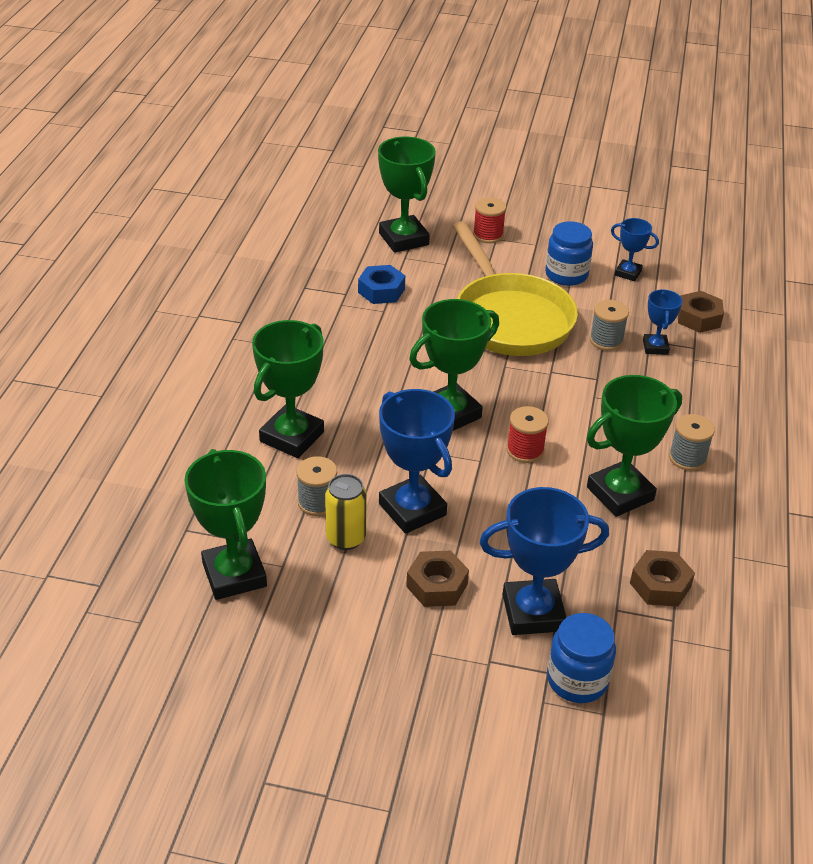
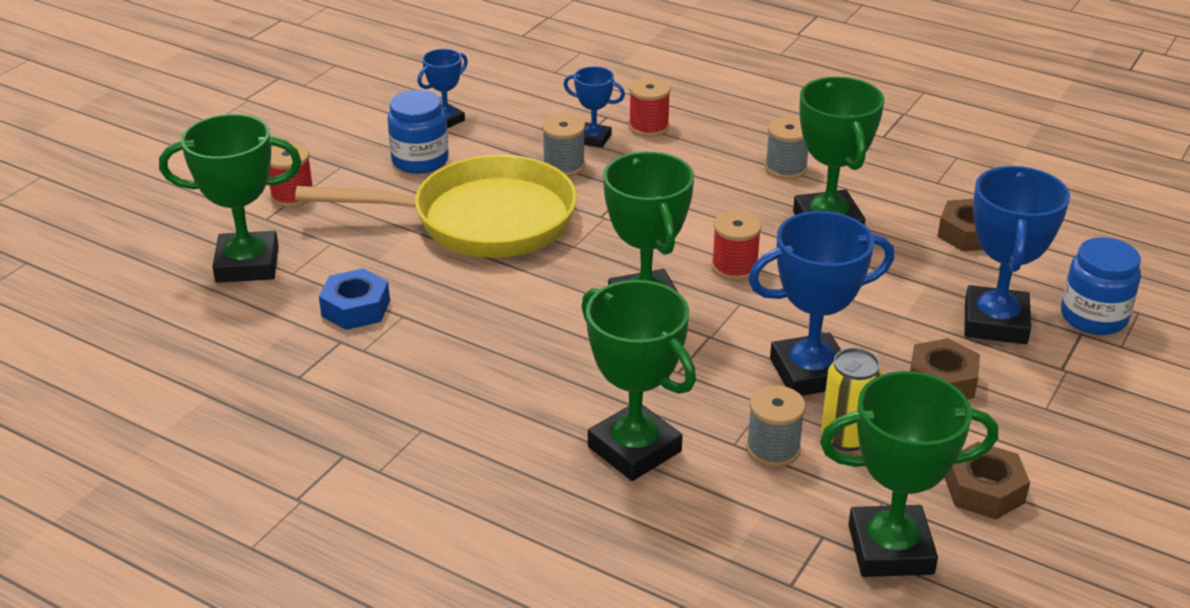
camera: 70 degrees left, 5 degrees down
(695, 372) = (648, 127): none -> red spool
(698, 318) = (557, 100): brown nut -> brown nut (984, 490)

